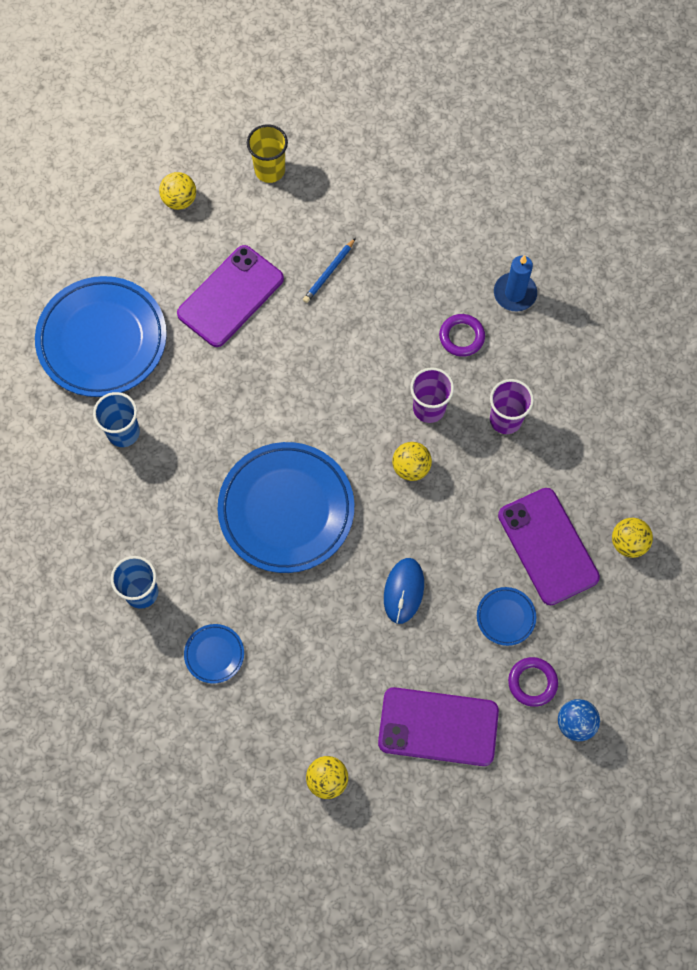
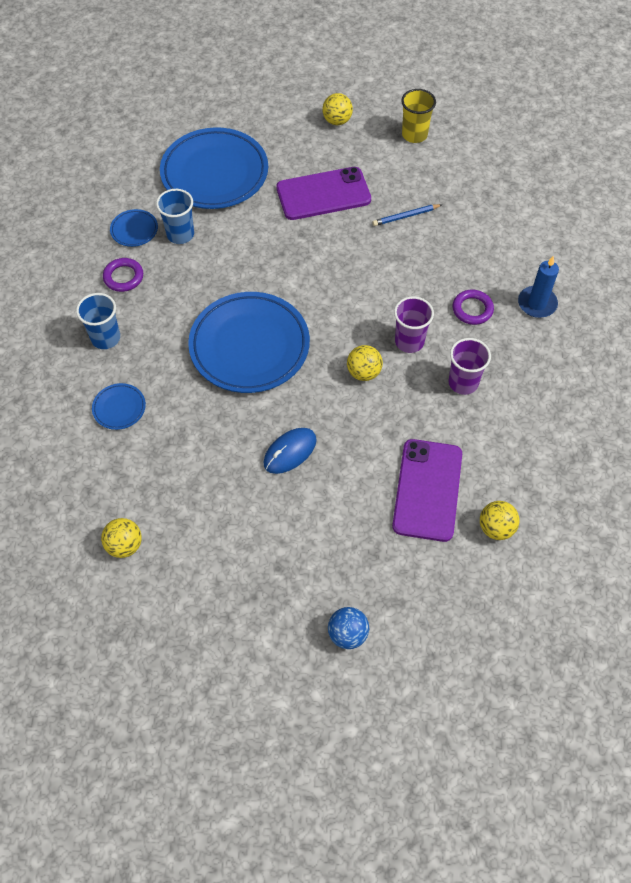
camera: 35 degrees right, 10 degrees down
(438, 726) = (237, 563): purple phone -> none
(505, 617) = (353, 519): blue plate -> blue plate (134, 230)
(532, 682) = (337, 580): purple ring -> purple ring (123, 277)

